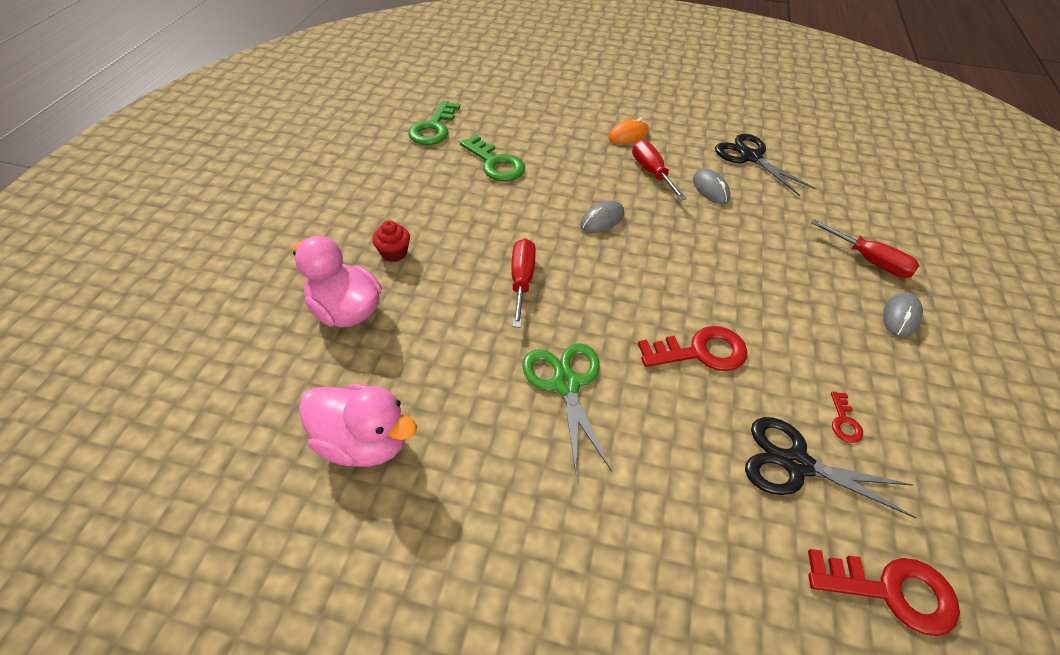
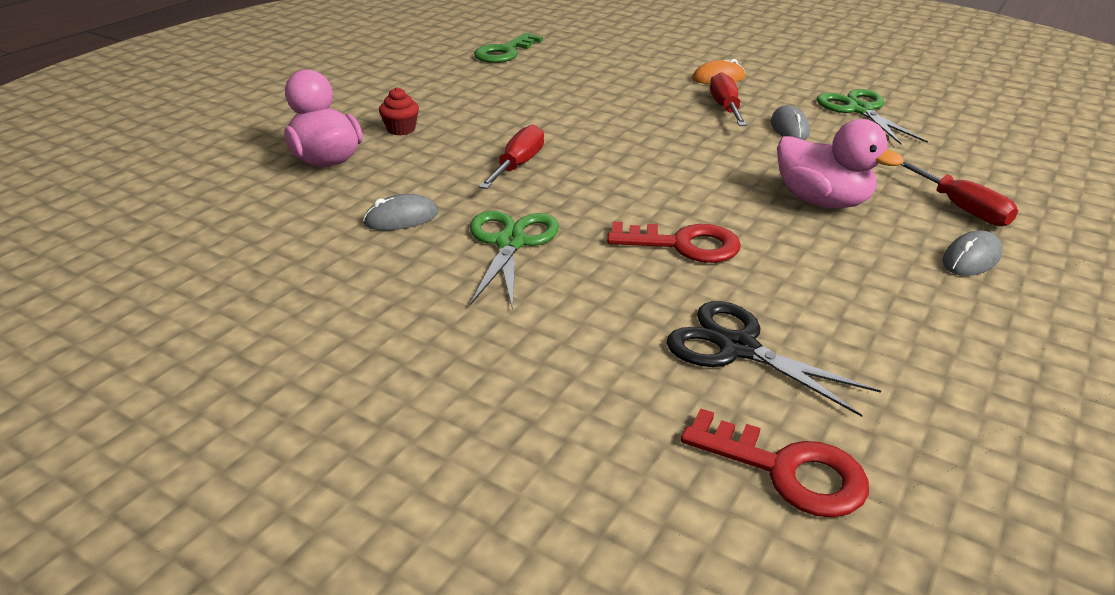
camera: 20 degrees right, 15 degrees down
(364, 442) = (278, 246): pink duck -> pink duck (822, 201)
(495, 163) = (551, 82): green key -> none
(602, 220) = (640, 135): grey mouse -> grey mouse (401, 218)
(750, 157) = (860, 110): black scissors -> green scissors
(844, 422) = (826, 327): red key -> none

